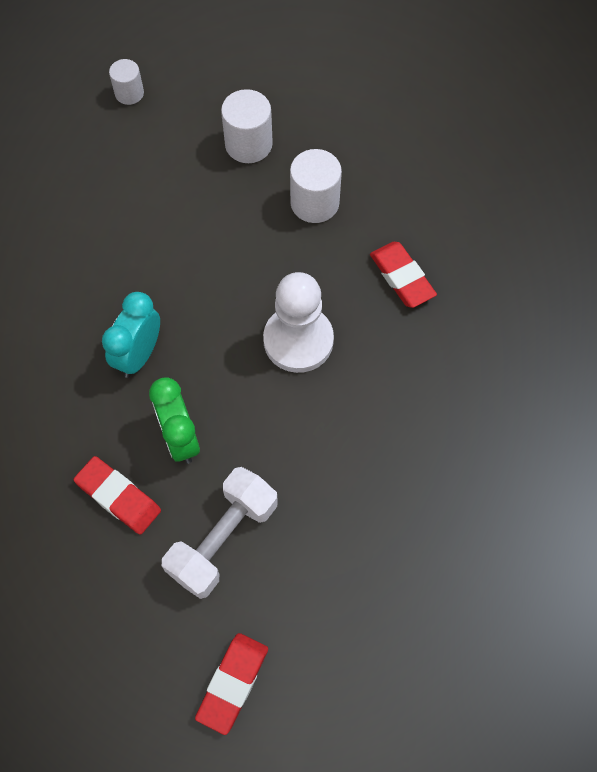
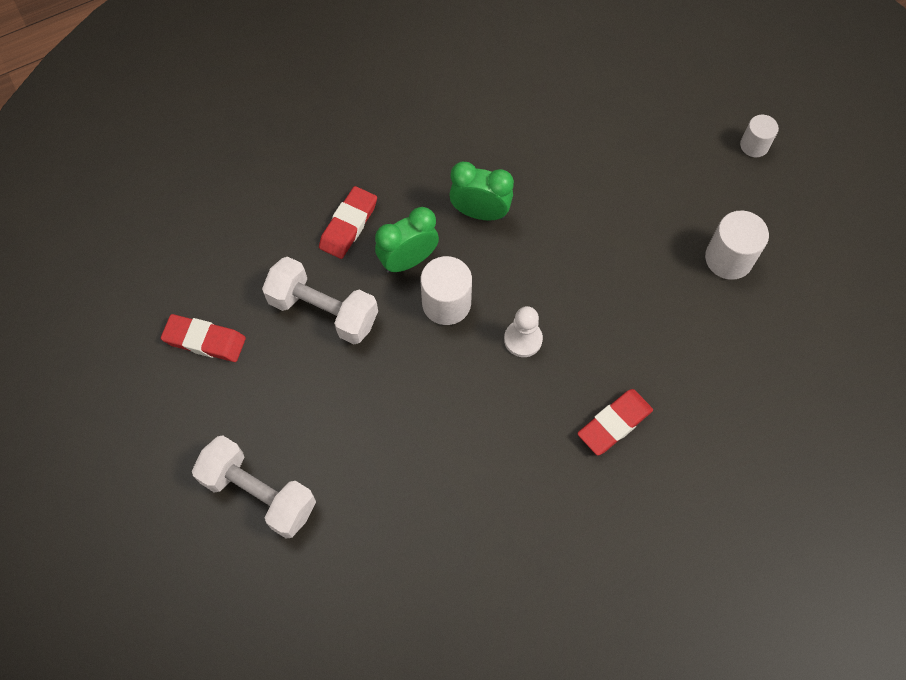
camera: 80 degrees right, 0 degrees up
(139, 355) = (480, 213): turquoise clock -> green clock
(298, 340) = (523, 339): white pawn -> white pawn, size x0.57
(314, 203) = (678, 330): white cylinder -> white cylinder (446, 303)
(430, 635) = (259, 493): none -> white dumbbell

